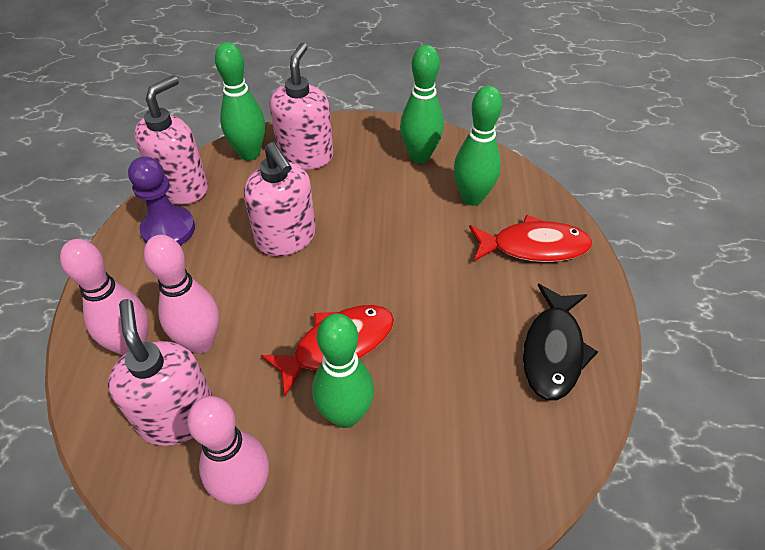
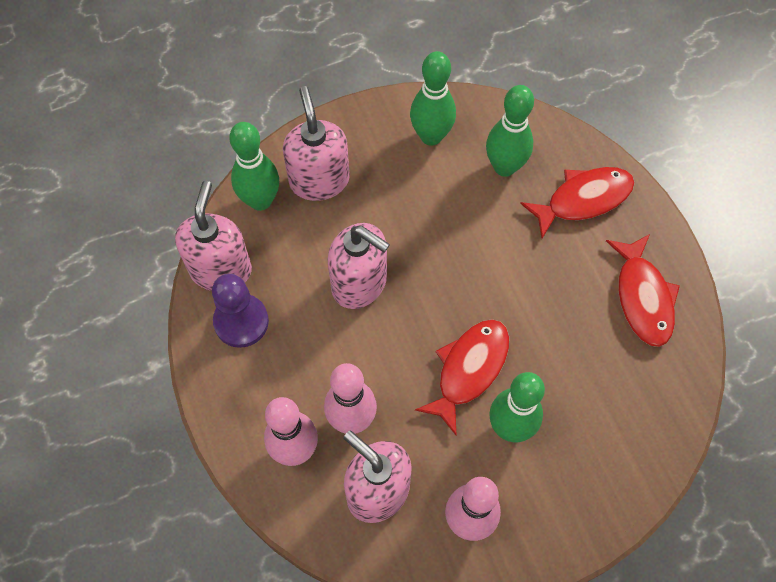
camera: 25 degrees left, 15 degrees up
(553, 350) = (643, 297): black fish -> red fish

